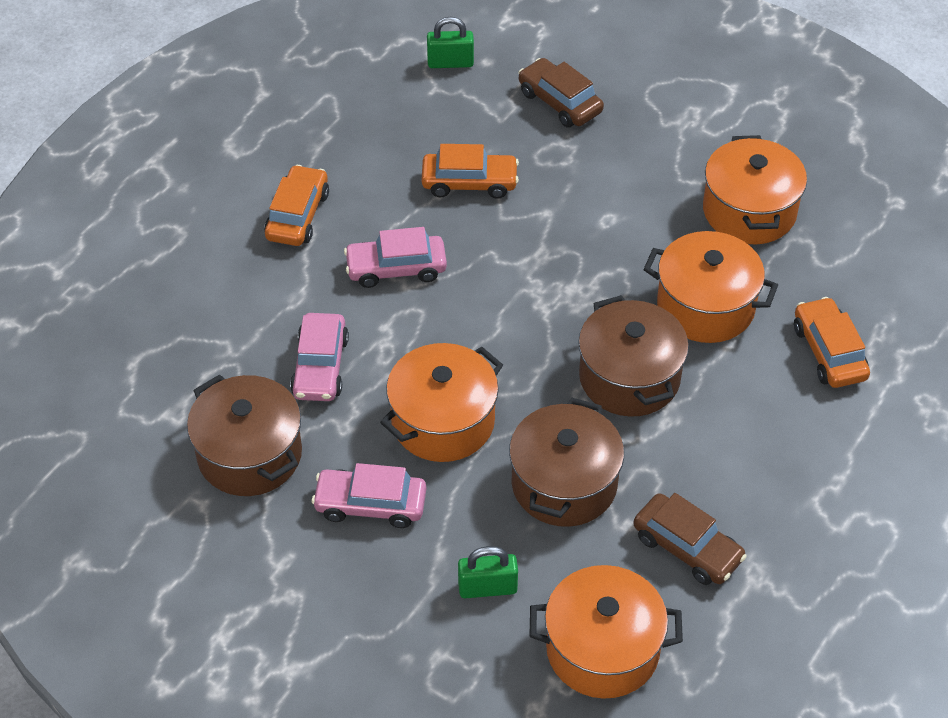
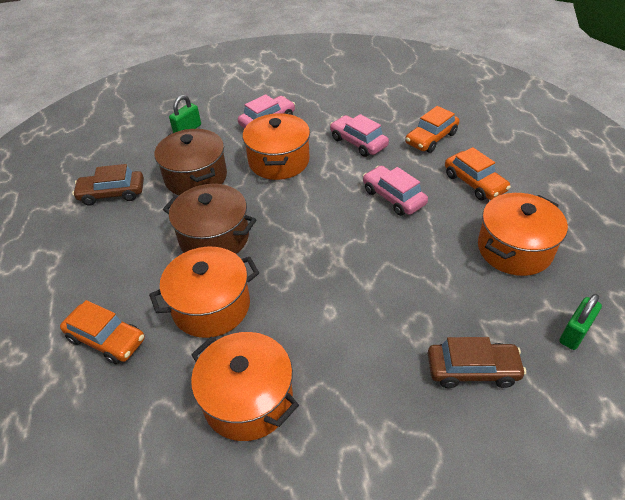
camera: 135 degrees right, 5 degrees down
(249, 454) = (335, 104): brown pot -> none
(396, 268) = (393, 197): pink car -> pink car turned 75 degrees counterclockwise
(469, 182) = (432, 266): orange car -> orange car (431, 138)
(602, 649) = (119, 143): orange pot -> orange pot (514, 249)

